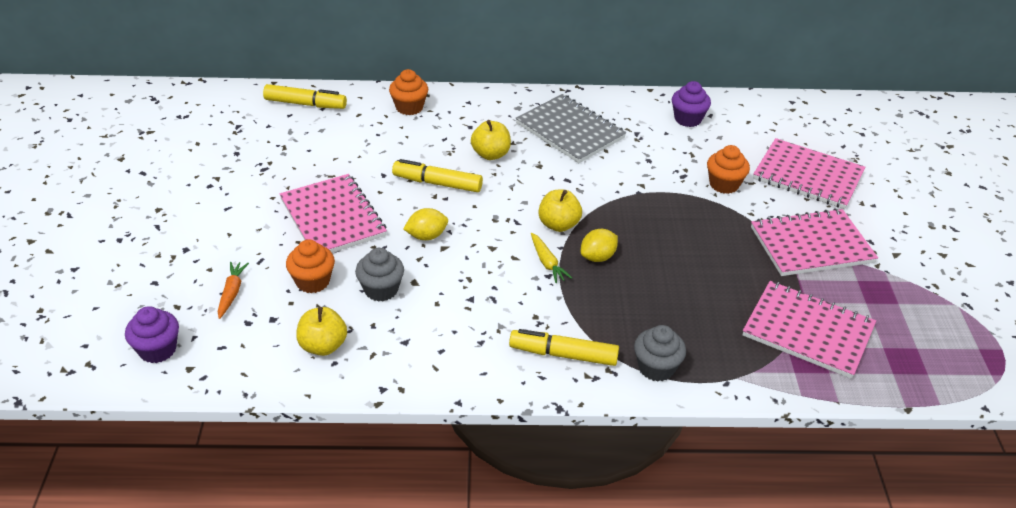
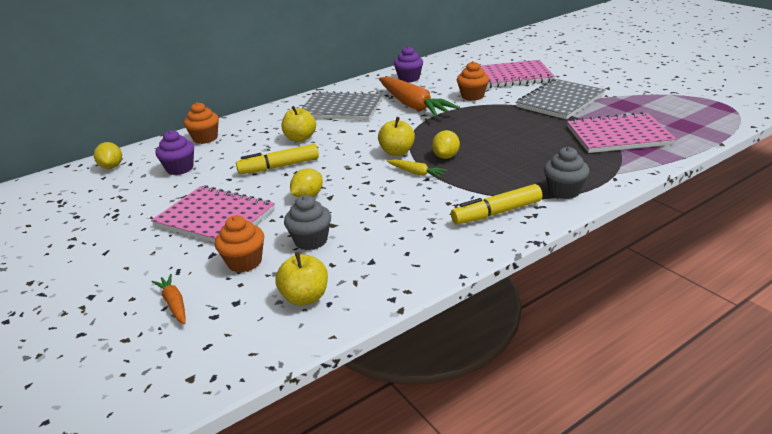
camera: 30 degrees left, 10 degrees down
(157, 350) = (139, 382): purple cupcake -> purple cupcake (180, 169)
(305, 104) = (112, 167): yellow marker -> yellow lemon
(645, 165) = (413, 105): none -> orange carrot
(811, 245) = (560, 101): pink notebook -> grey notebook

